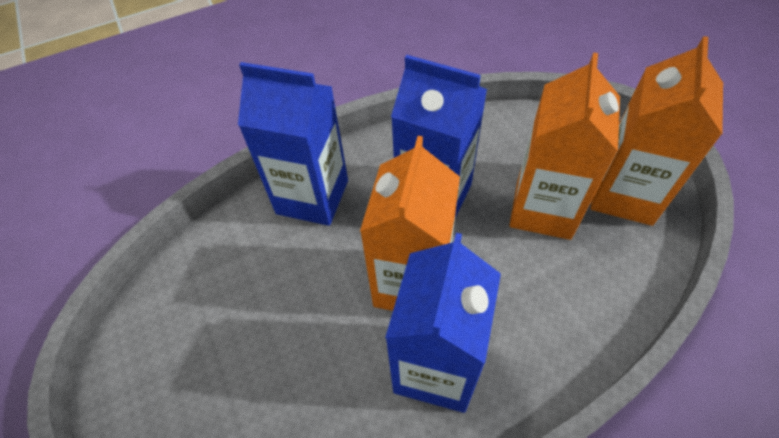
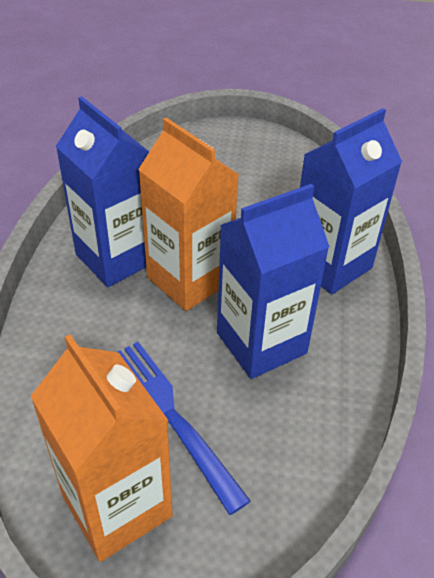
camera: 120 degrees right, 10 degrees down
(543, 209) = (170, 416): orange carton -> blue fork

